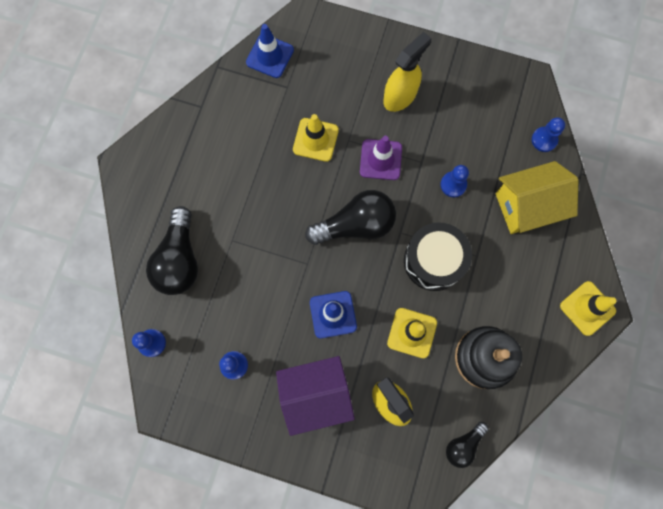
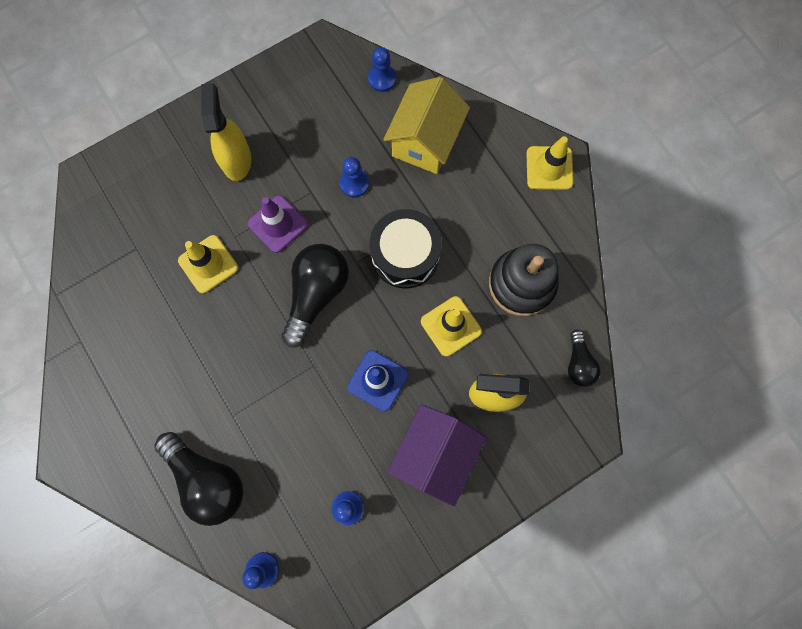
camera: 50 degrees left, 0 degrees up
(270, 56) = (92, 239): blue traffic cone -> none

